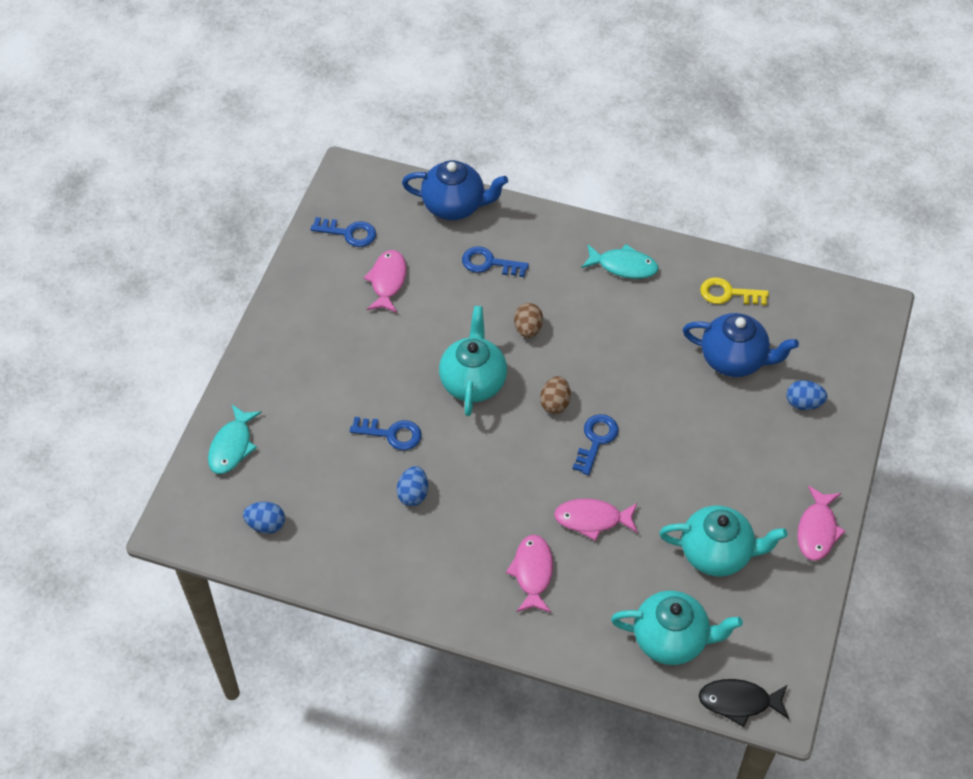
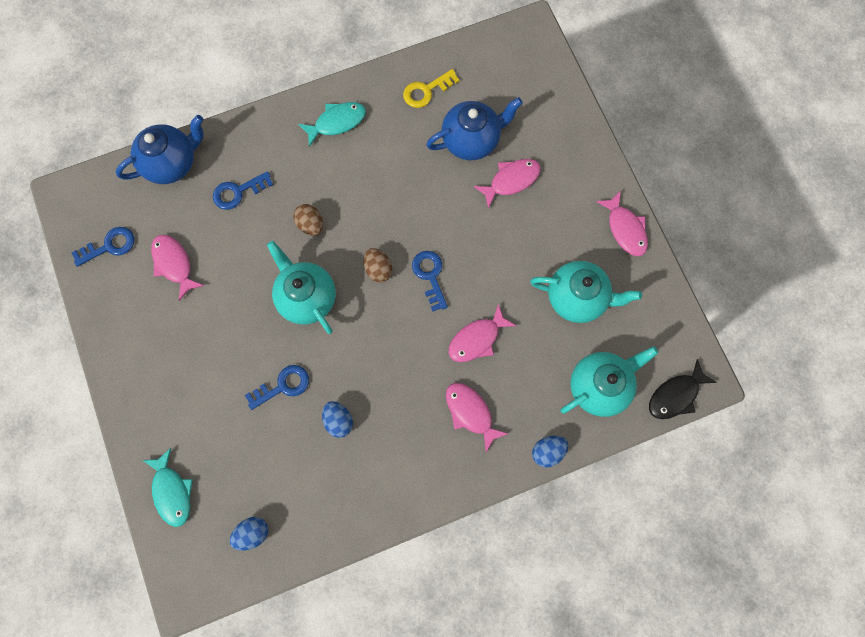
camera: 40 degrees left, 20 degrees up
(717, 553) = (577, 298): turquoise teapot -> turquoise teapot turned 45 degrees clockwise
(742, 416) = (511, 180): none -> pink fish
(803, 403) = (542, 139): blue egg -> blue egg (547, 451)

